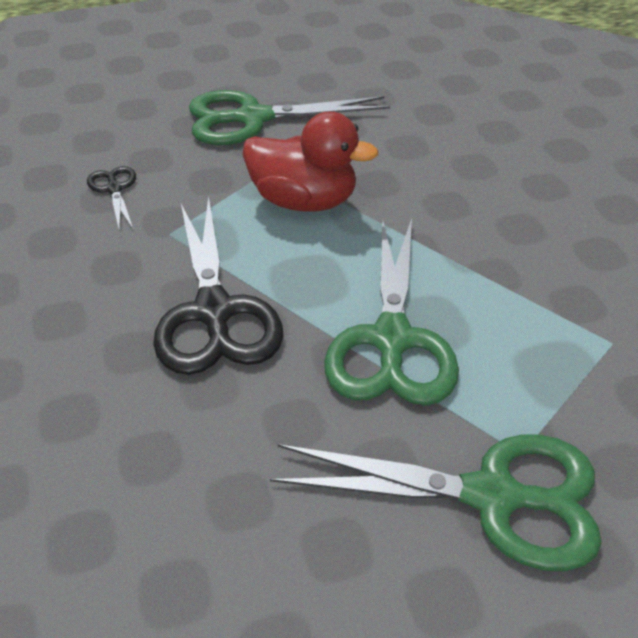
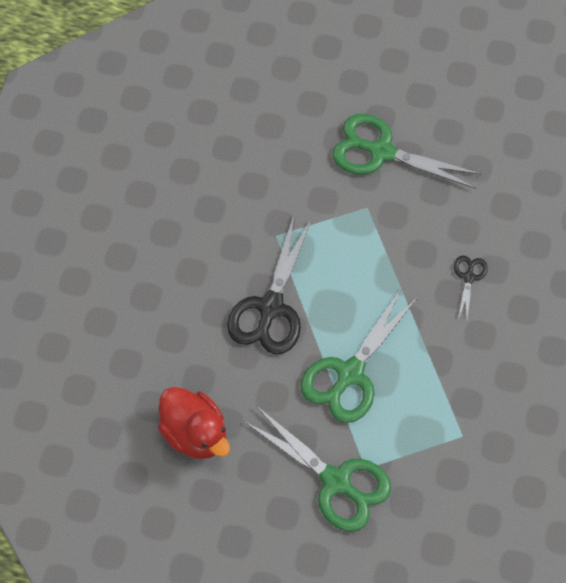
camera: 30 degrees right, 20 degrees up
(114, 189) = (262, 180): black scissors -> black scissors (469, 277)
(304, 201) = (367, 247): red duck -> red duck (195, 433)

